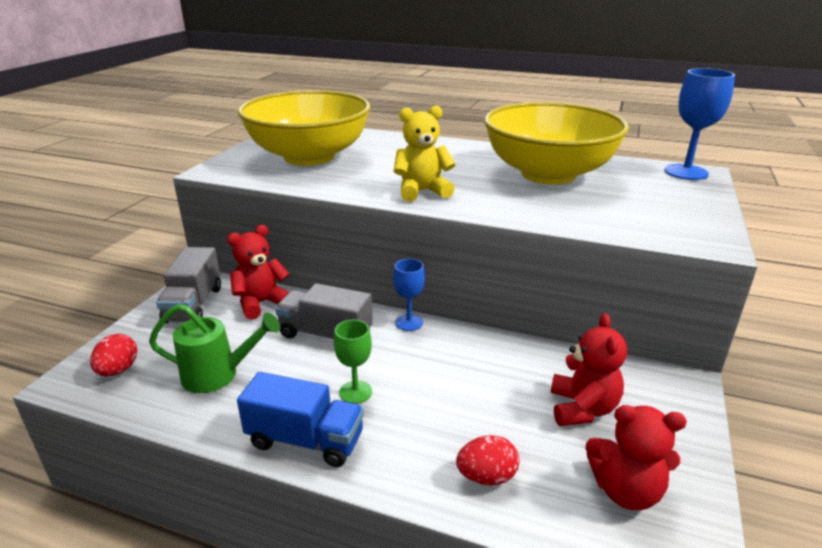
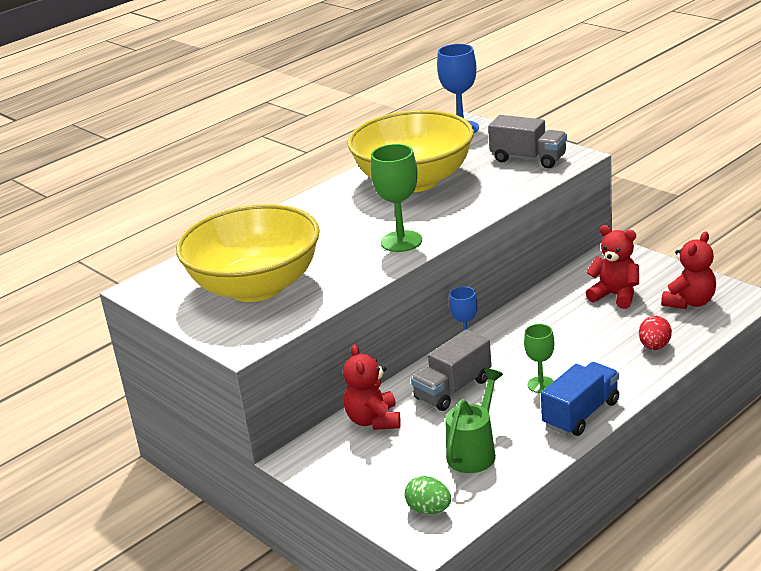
camera: 60 degrees left, 0 degrees up
(118, 370) = (429, 510): red egg -> green egg
(194, 305) = (344, 463): grey truck -> grey truck (528, 159)
(422, 191) = (401, 241): yellow teddy bear -> green goblet

